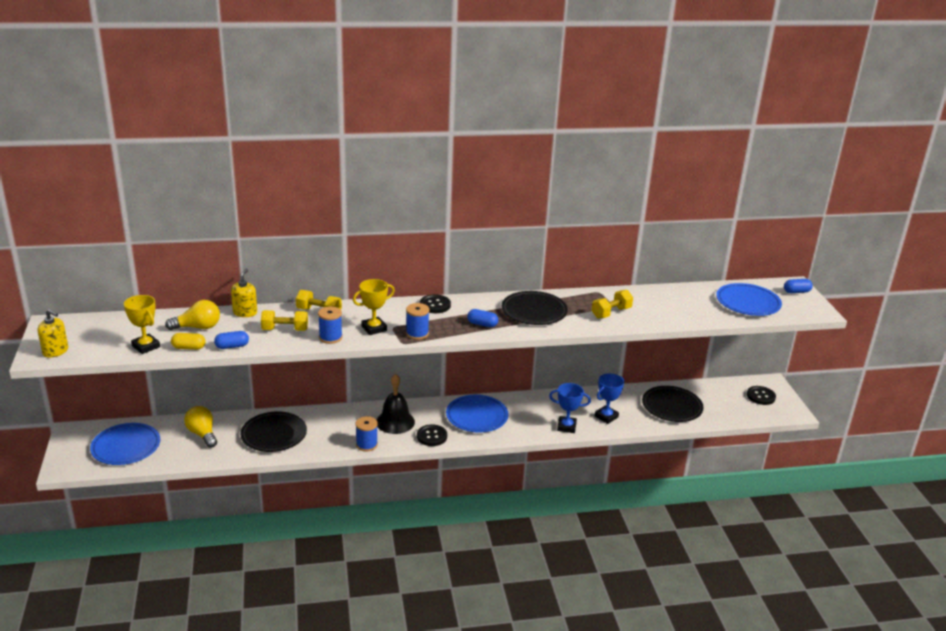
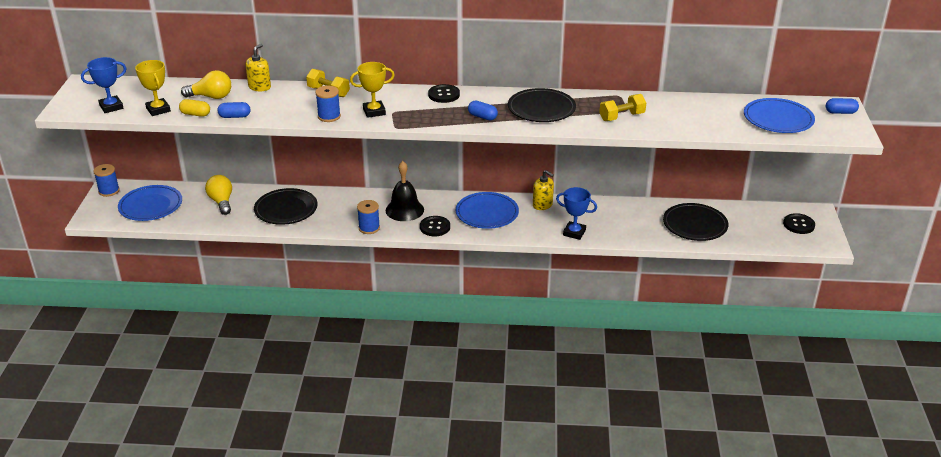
camera: 15 degrees right, 5 degrees up
(55, 351) = (79, 107): yellow soap dispenser -> yellow soap dispenser (542, 205)
(285, 330) = (289, 106): yellow dumbbell -> none
(417, 334) = (413, 120): blue spool -> blue spool (109, 191)
(606, 416) = (620, 227): blue trophy -> blue trophy (111, 107)

